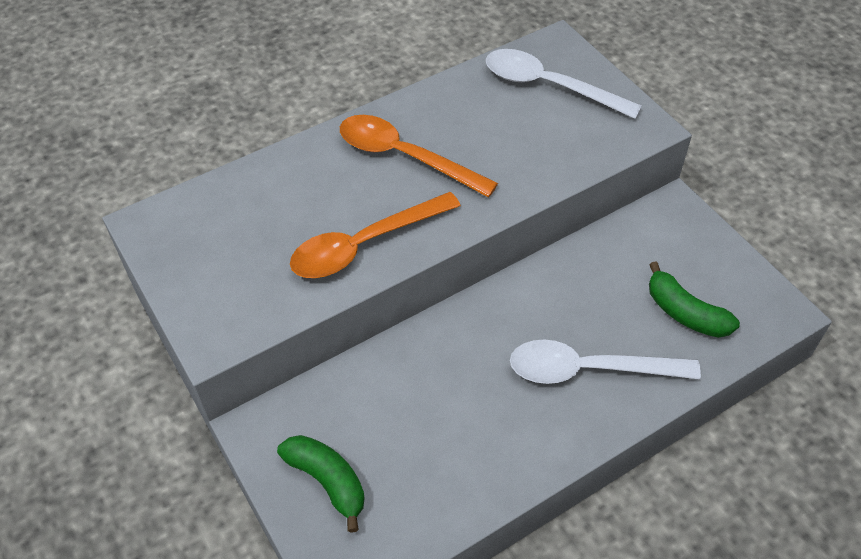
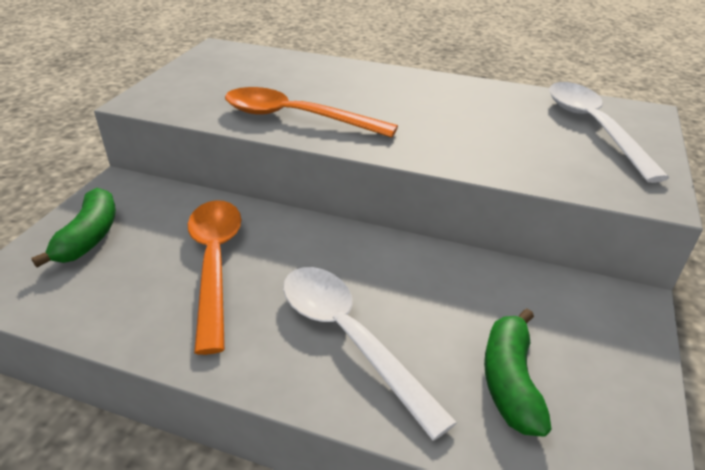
camera: 50 degrees right, 15 degrees down
(405, 157) = (406, 100): orange spoon -> orange spoon (215, 264)

